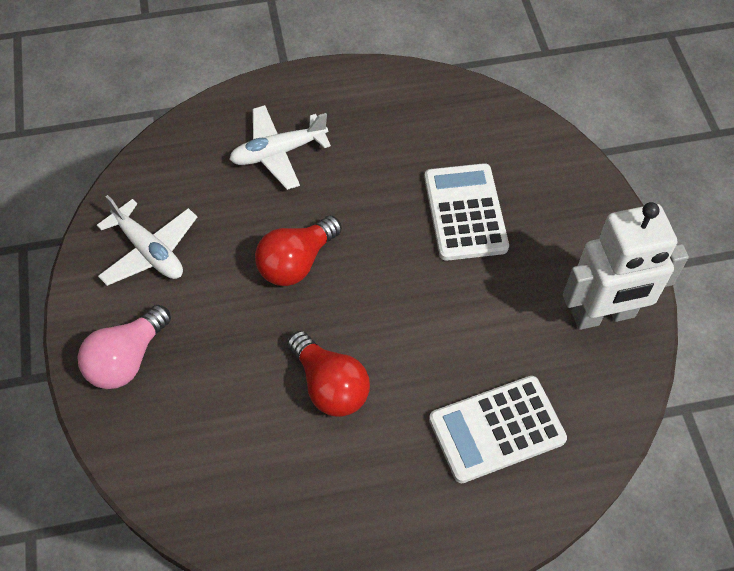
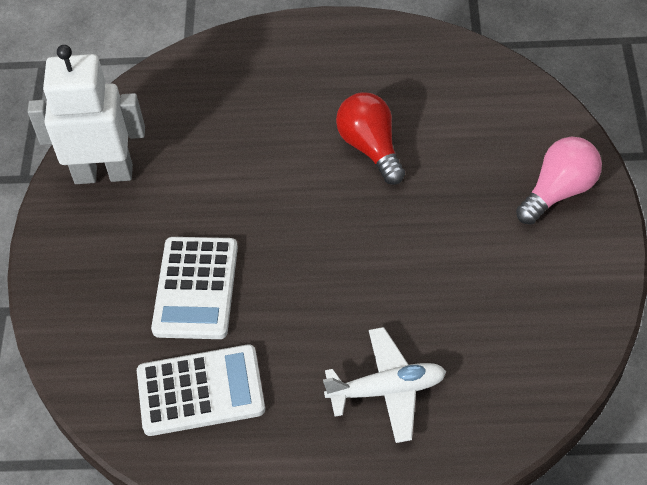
camera: 165 degrees left, 5 degrees down
(149, 251) = (540, 292): white plane -> none
(296, 262) = (384, 260): red light bulb -> none
(497, 429) = (235, 99): white calculator -> white calculator (200, 391)

